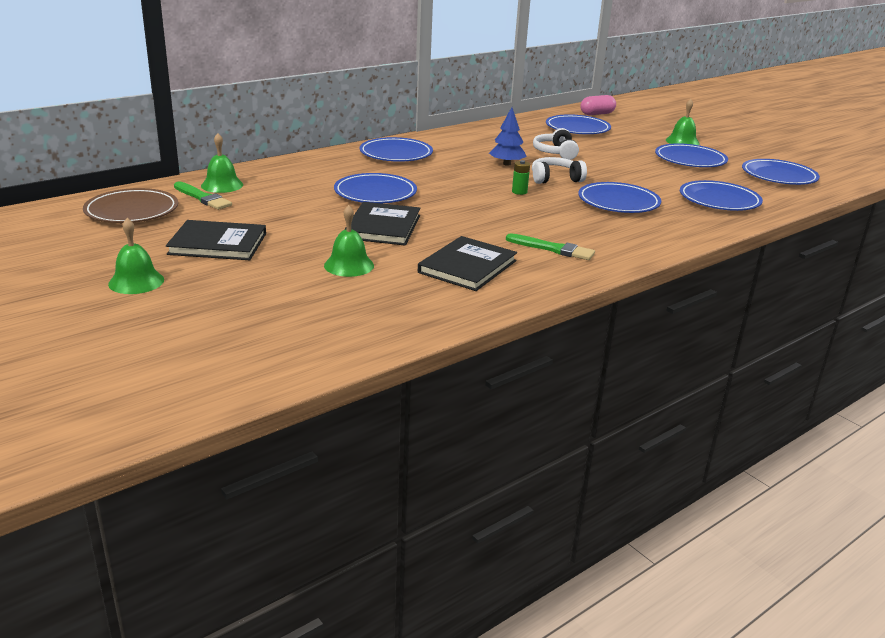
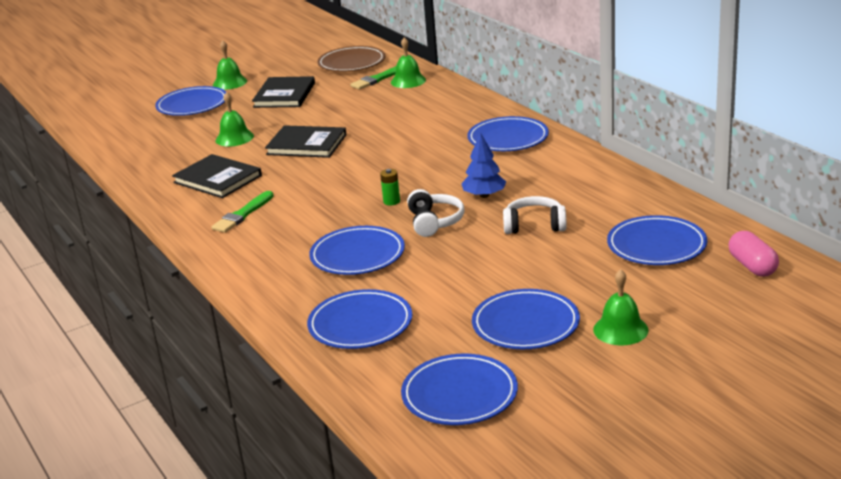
camera: 100 degrees right, 0 degrees up
(375, 193) = (388, 137): blue plate -> blue plate (192, 105)

